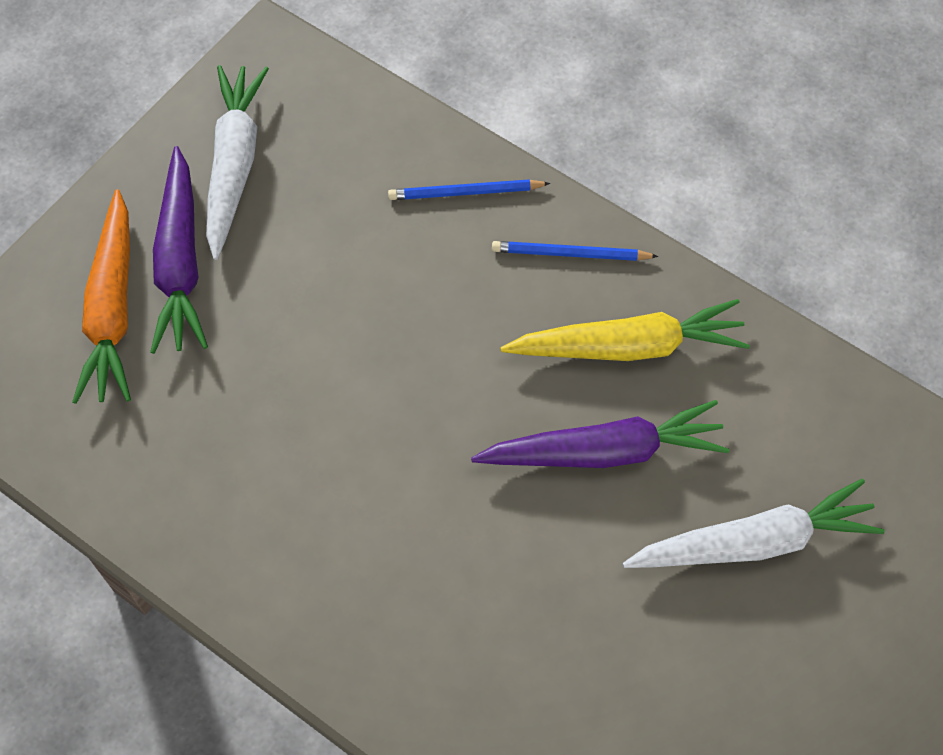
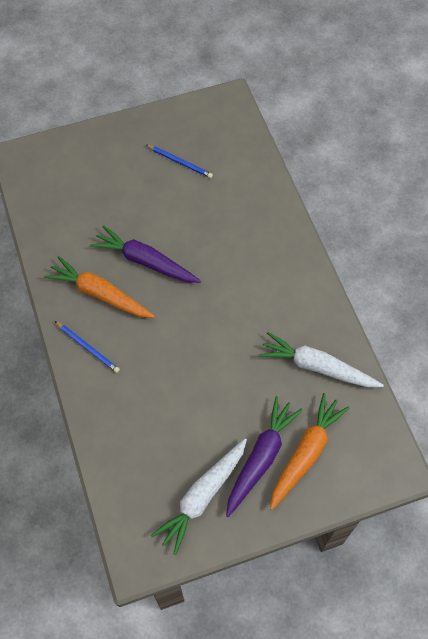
camera: 145 degrees left, 0 degrees up
(466, 192) = (107, 407): blue pencil -> blue pencil (180, 162)
(628, 346) = (100, 294): yellow carrot -> orange carrot
(753, 542) = (121, 200): white carrot -> white carrot (317, 367)

